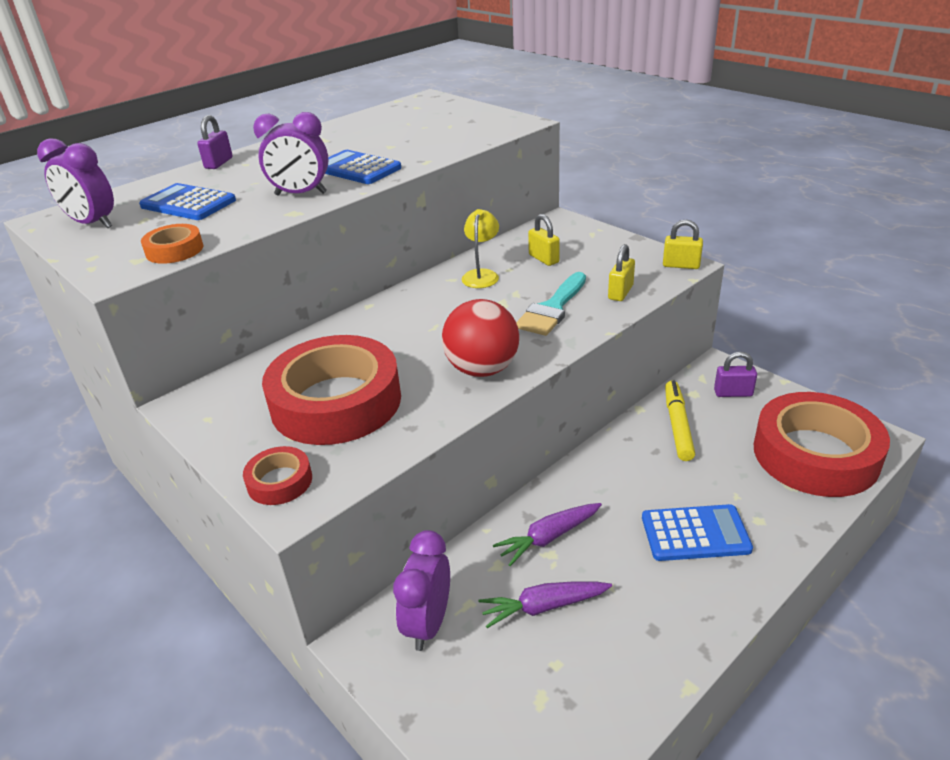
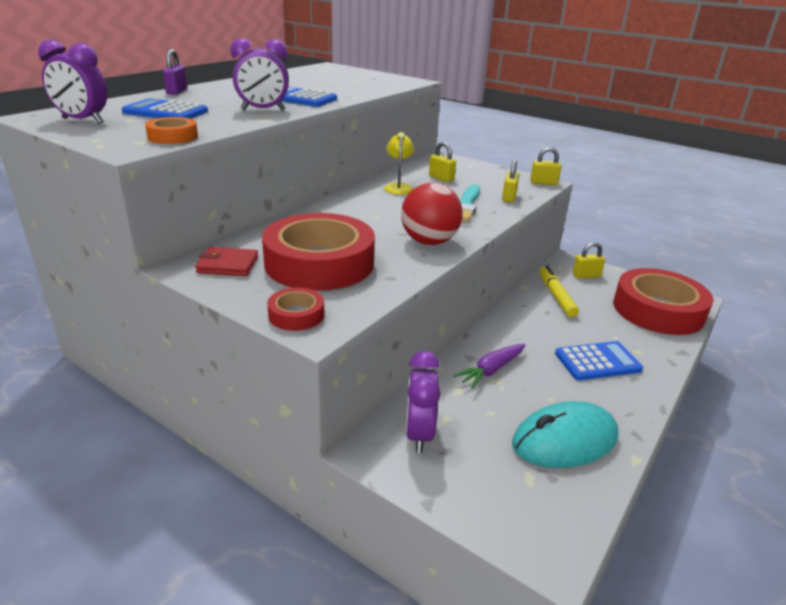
camera: 15 degrees left, 5 degrees down
(233, 402) = (228, 265): none -> red wallet
(543, 607) = (506, 416): purple carrot -> none
(605, 650) = (564, 440): none -> turquoise mouse
(733, 393) = (586, 275): purple padlock -> yellow padlock

